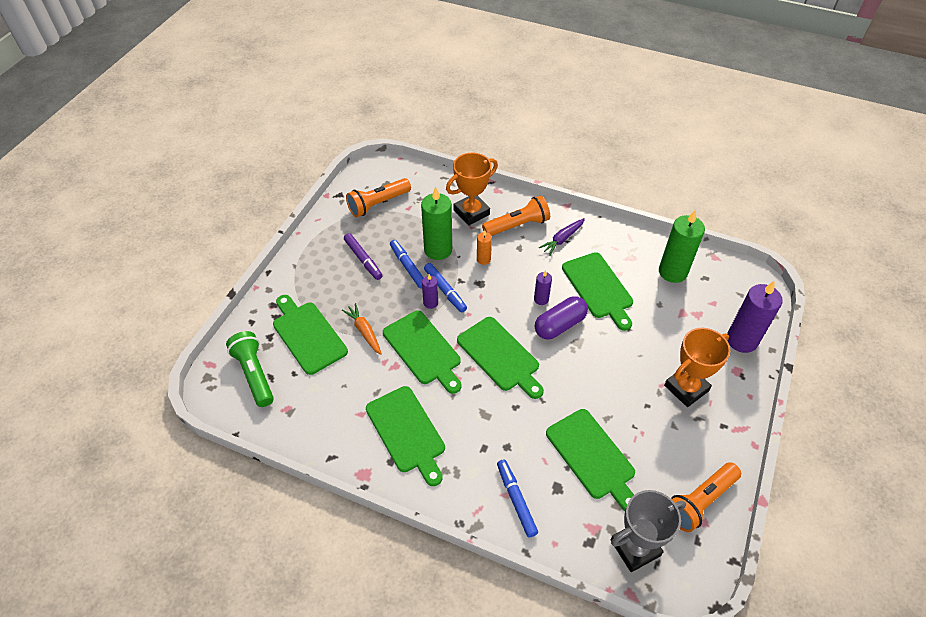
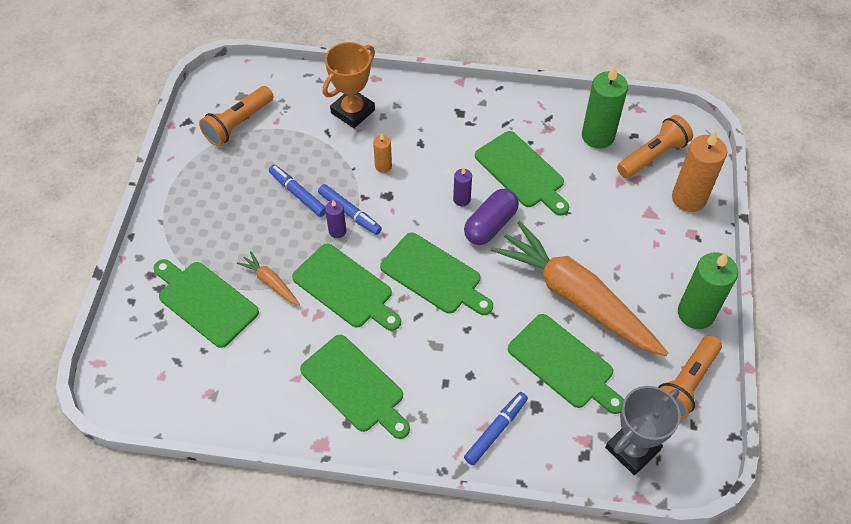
camera: 15 degrees left, 5 degrees up
(254, 374) = (156, 362): green flashlight -> none
(363, 259) = (242, 196): purple marker -> none
(438, 250) = (327, 165): green candle -> green candle (695, 313)
(516, 500) = (496, 430): blue marker -> blue marker turned 75 degrees clockwise
(517, 225) = (411, 117): orange flashlight -> orange flashlight (653, 156)
(562, 239) = (466, 123): purple carrot -> none
(618, 402) = (576, 297): none -> orange carrot
(686, 388) = (643, 265): orange trophy -> none
(741, 340) = (688, 198): purple candle -> orange candle

